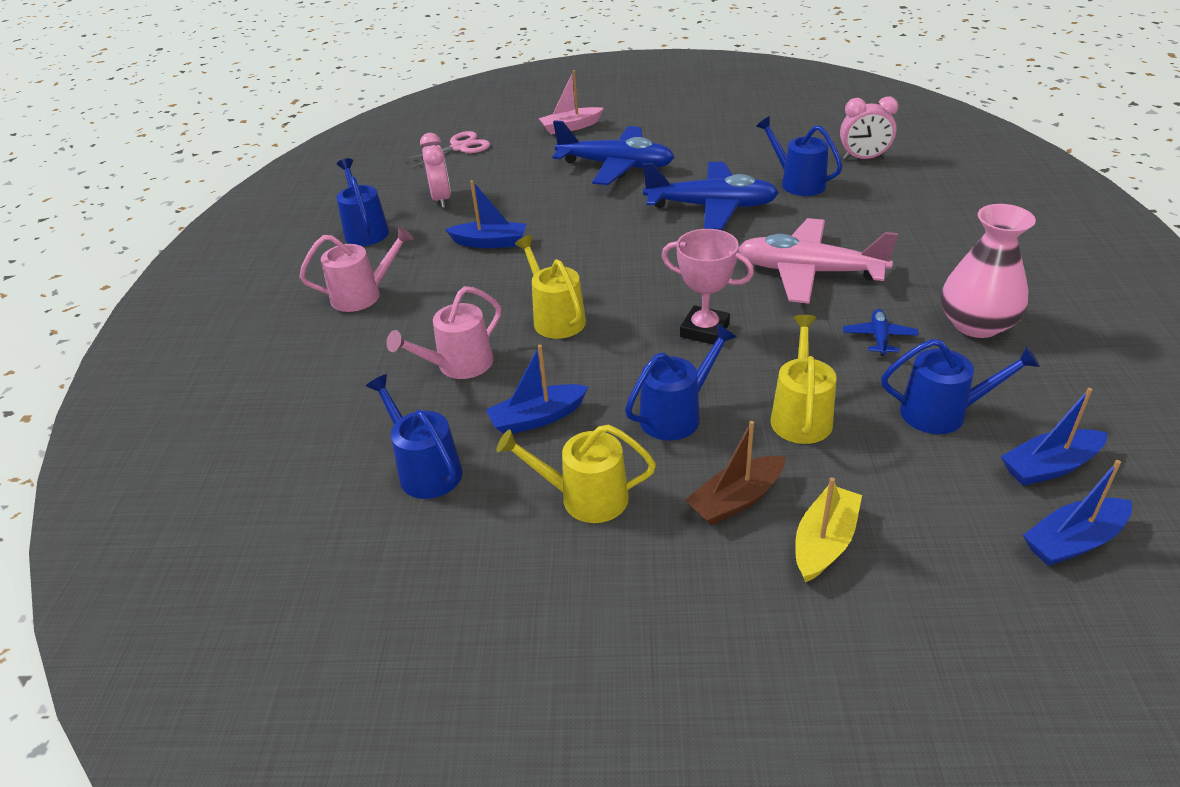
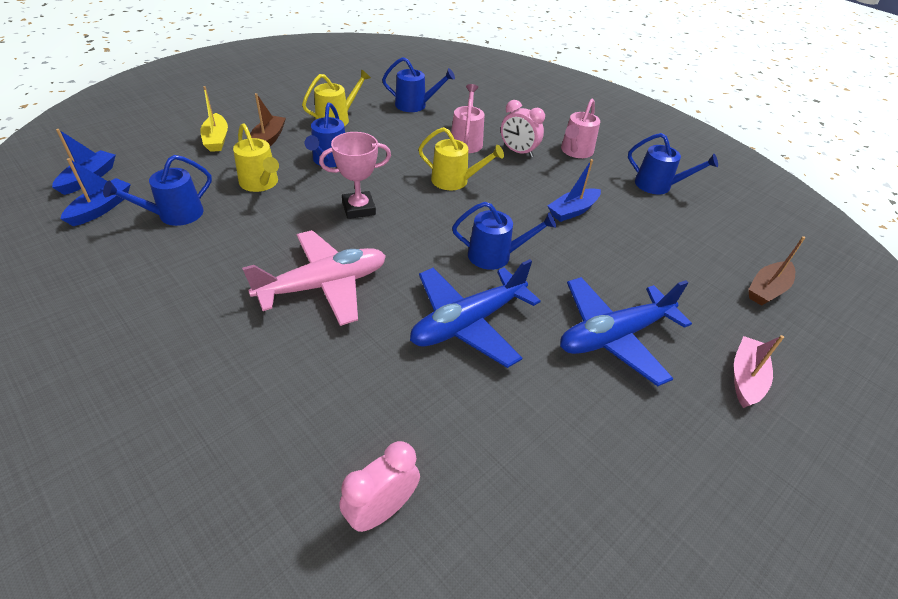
camera: 130 degrees right, 5 degrees up
(441, 199) = (668, 229): pink clock -> pink clock (518, 152)
(459, 147) = (767, 289): pink scissors -> brown boat
(537, 418) = (395, 136): blue boat -> none
(798, 183) = (421, 406): blue watering can -> blue watering can (495, 255)
(879, 338) = (237, 249): blue plane -> none
(976, 324) = (163, 291): pink vase -> none

